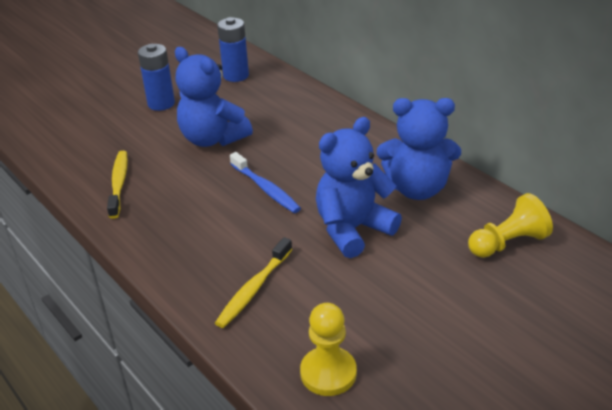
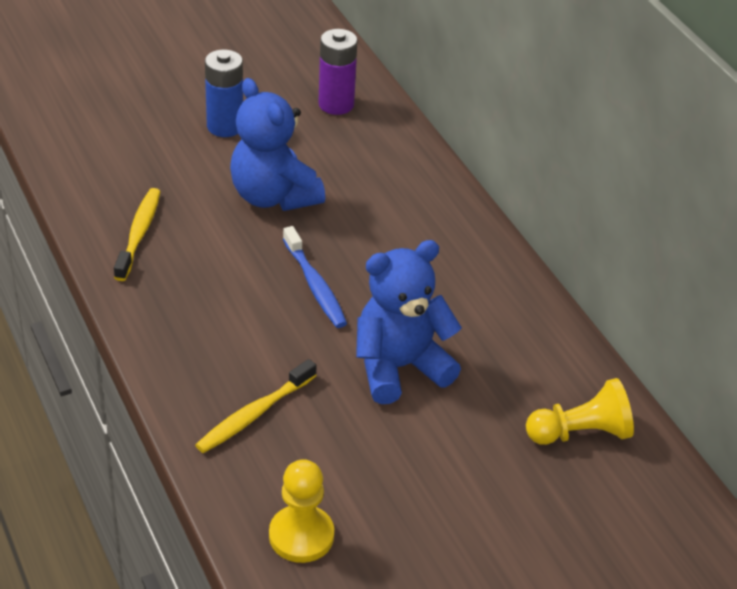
camera: 10 degrees right, 5 degrees up
(236, 75) = (336, 104): blue battery -> purple battery
(417, 188) = (503, 331): blue teddy bear -> none

